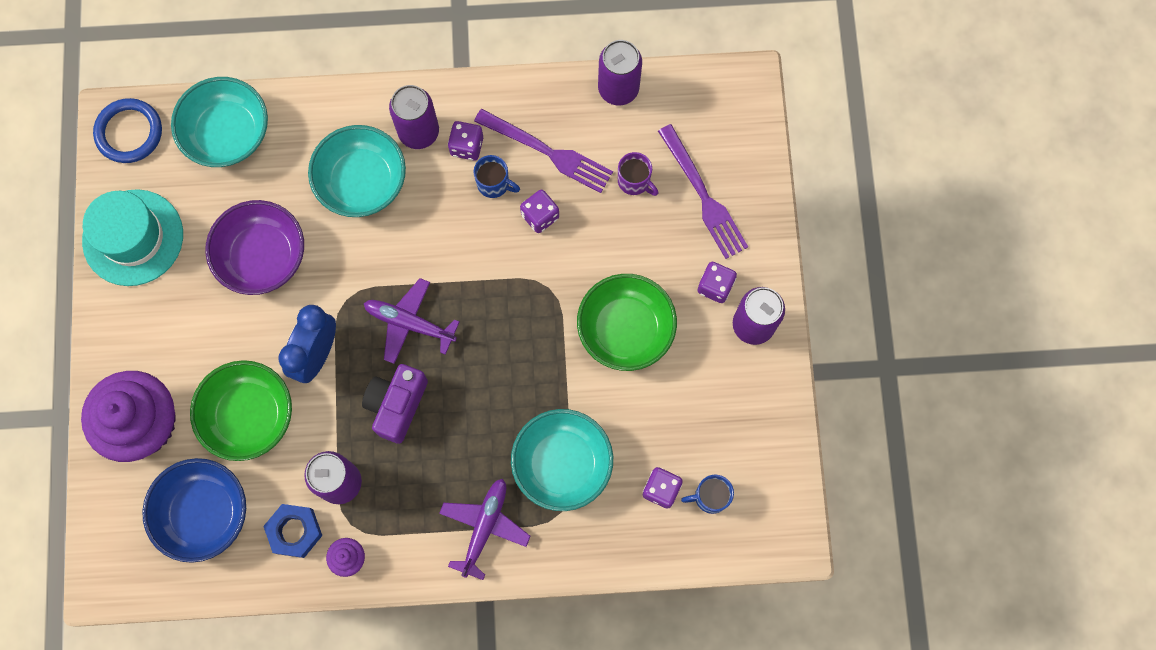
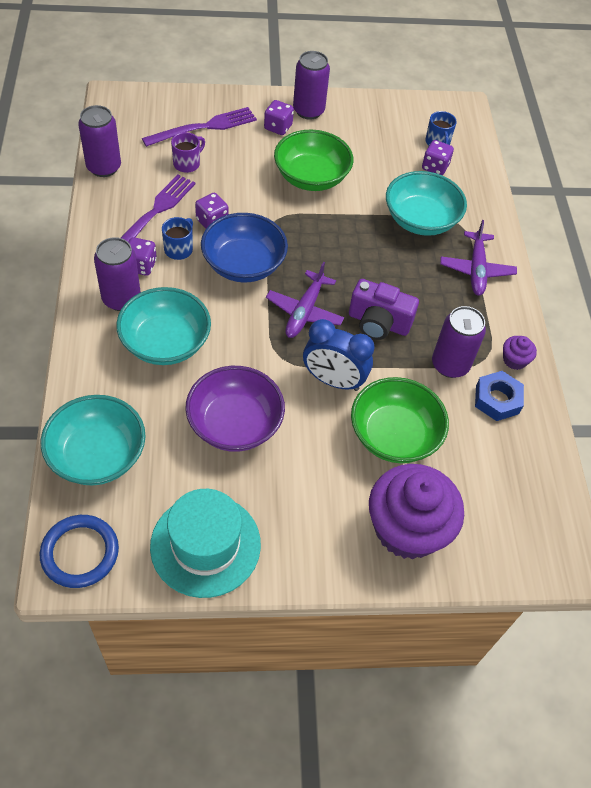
camera: 95 degrees left, 20 degrees down
(204, 513) = (490, 473): blue bowl -> blue bowl (243, 264)
(484, 527) = (476, 269): purple plane -> purple plane turned 105 degrees counterclockwise

